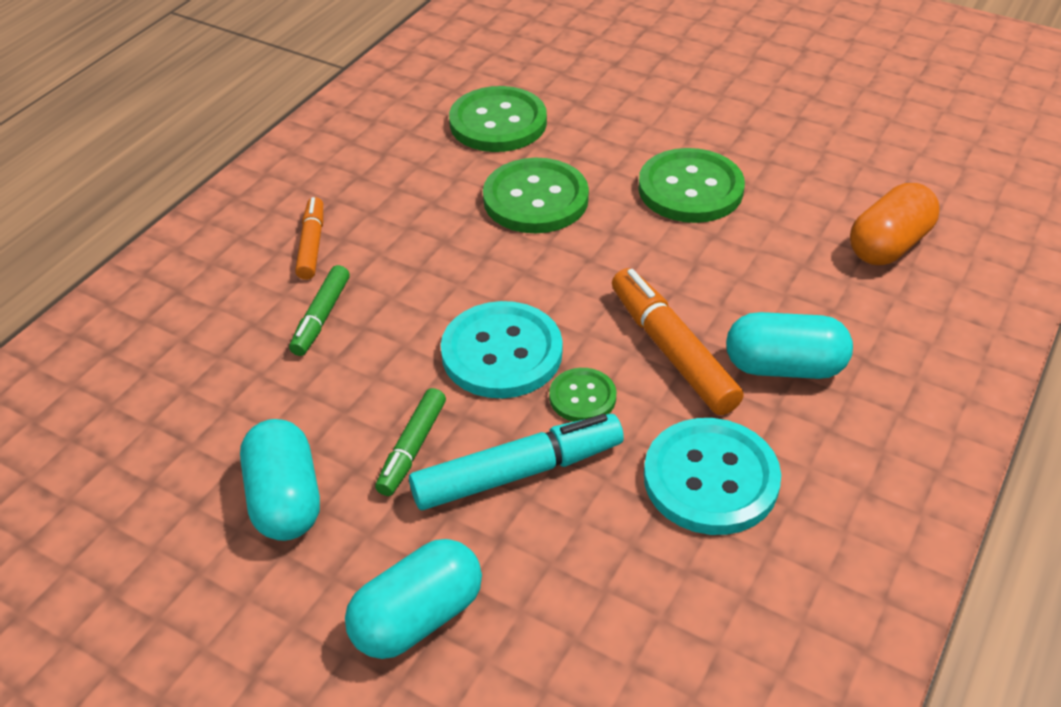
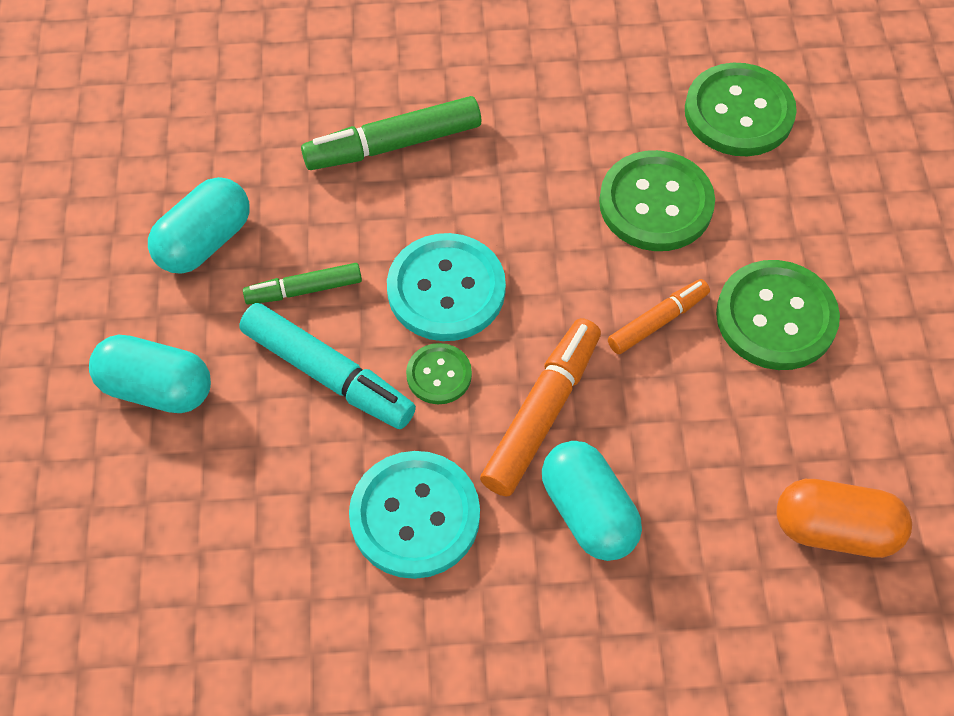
camera: 55 degrees right, 15 degrees up
(311, 245) = (467, 84): orange marker -> orange marker (657, 321)
(321, 317) = (393, 145): green marker -> green marker, size x1.64

